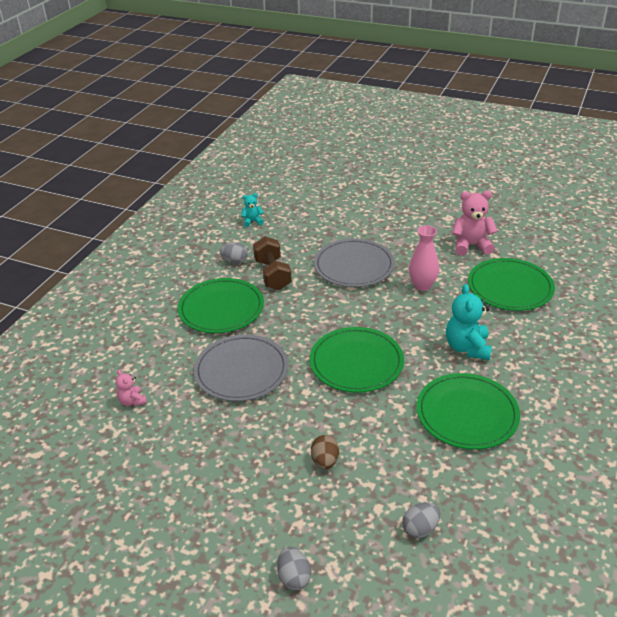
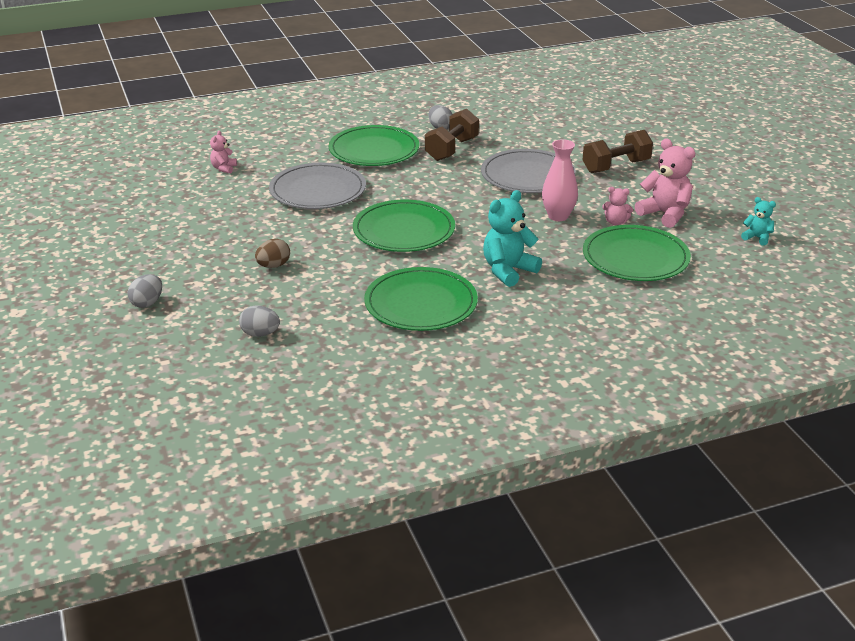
camera: 45 degrees right, 5 degrees down
(252, 221) = (505, 109): turquoise teddy bear -> turquoise teddy bear (757, 238)
(389, 227) = (616, 166): none -> brown dumbbell
(458, 268) = (615, 222): none -> pink teddy bear

